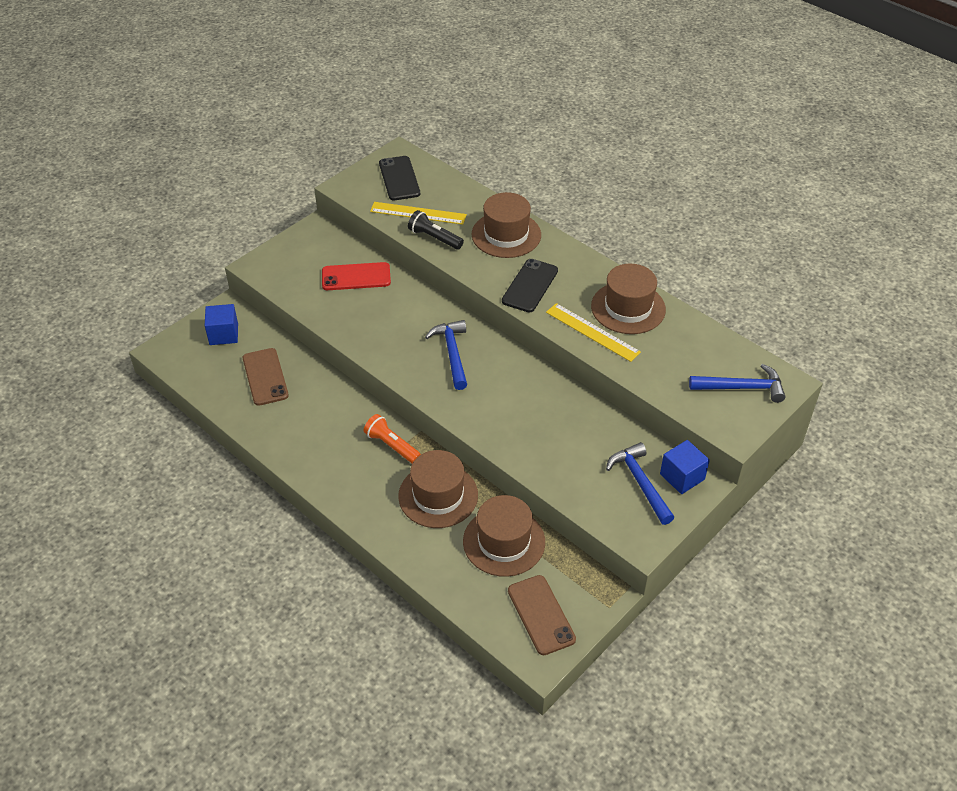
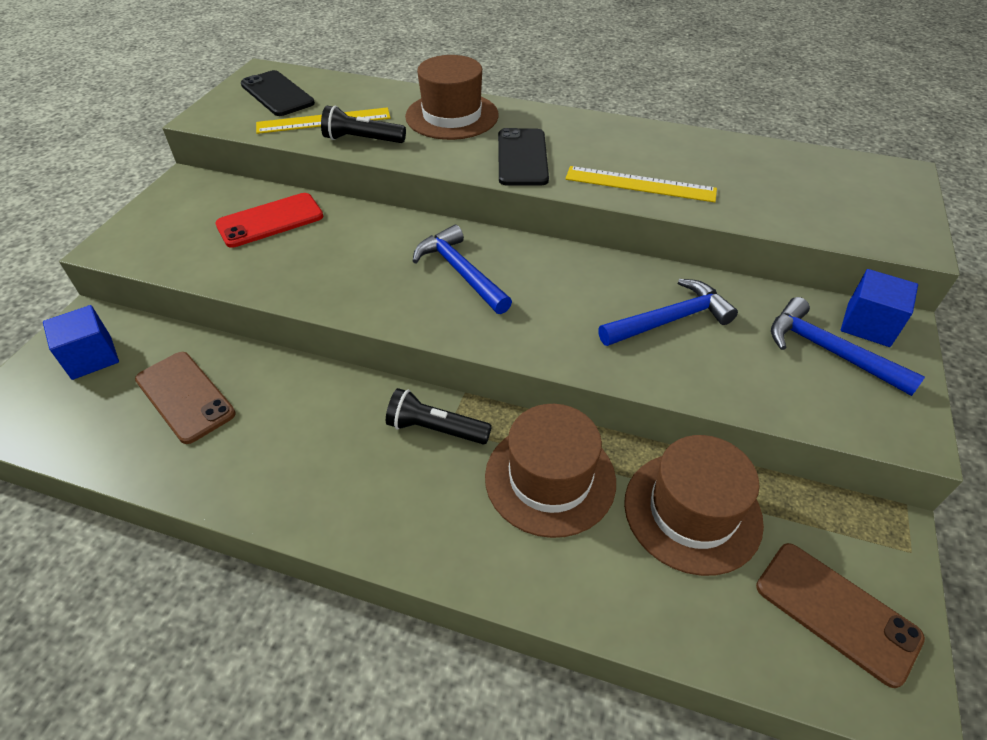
camera: 25 degrees left, 0 degrees up
(392, 445) = (435, 429): orange flashlight -> black flashlight
(628, 308) = (657, 149): brown hat -> none
(741, 388) = (863, 192): blue hammer -> blue hammer (669, 320)

